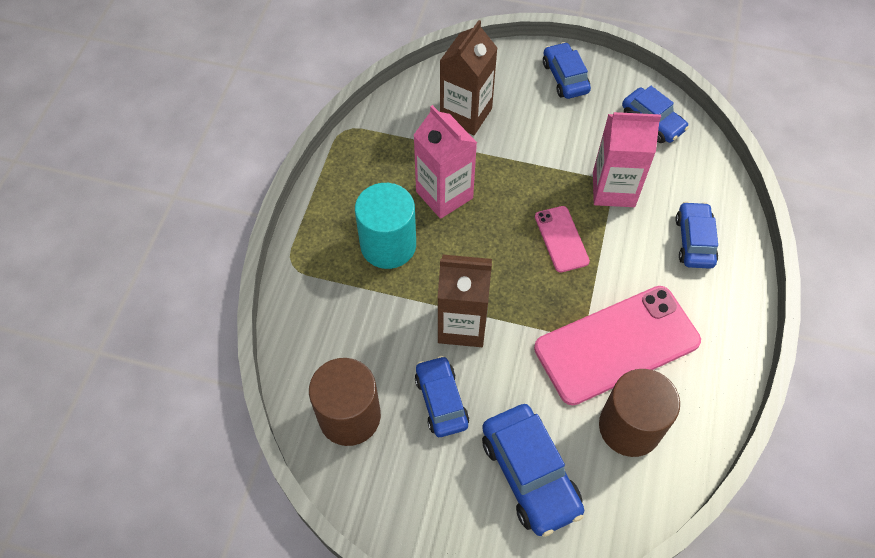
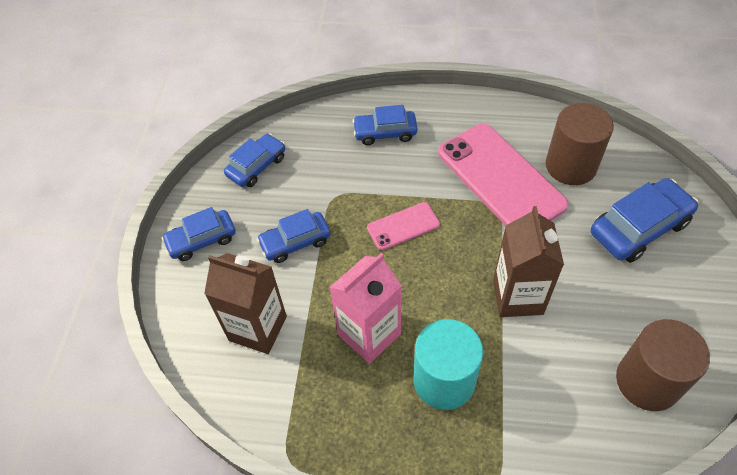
camera: 95 degrees left, 5 degrees down
(441, 401) = (600, 303): blue car -> blue car (295, 242)
(613, 189) = (339, 191): pink carton -> none

